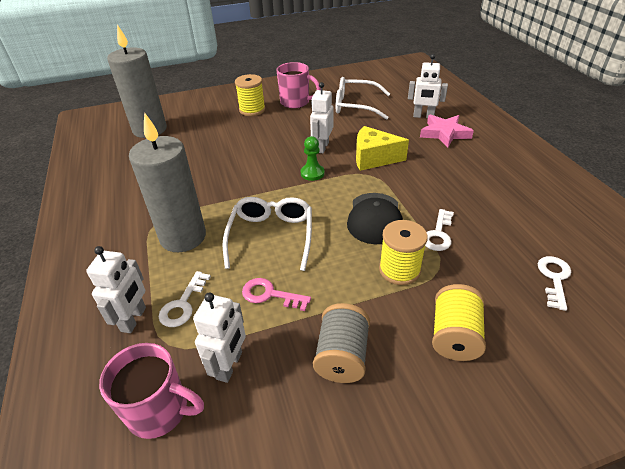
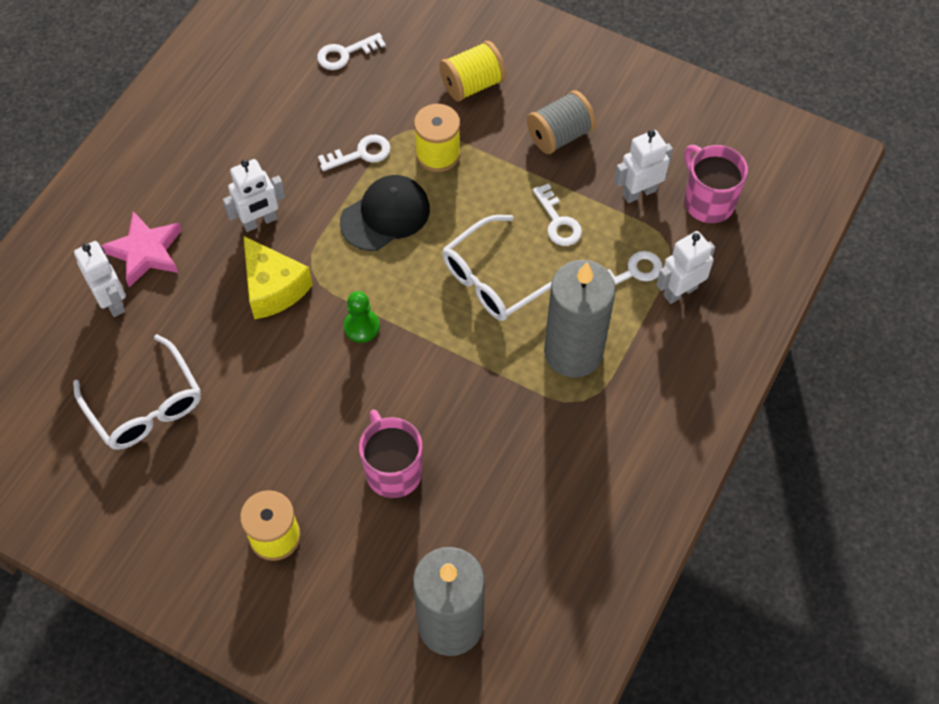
camera: 135 degrees left, 20 degrees up
(270, 294) = (558, 221): pink key -> white key
(296, 102) = (200, 495): pink mug -> pink mug (393, 470)
(322, 147) = (297, 360): white robot -> white robot (260, 222)

